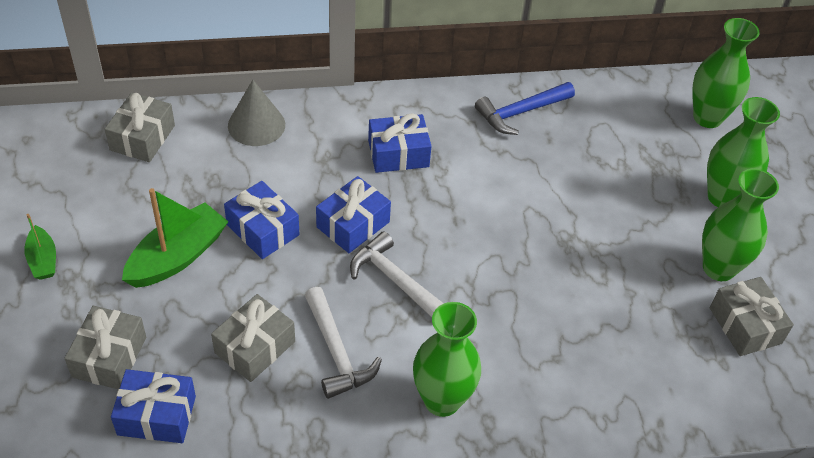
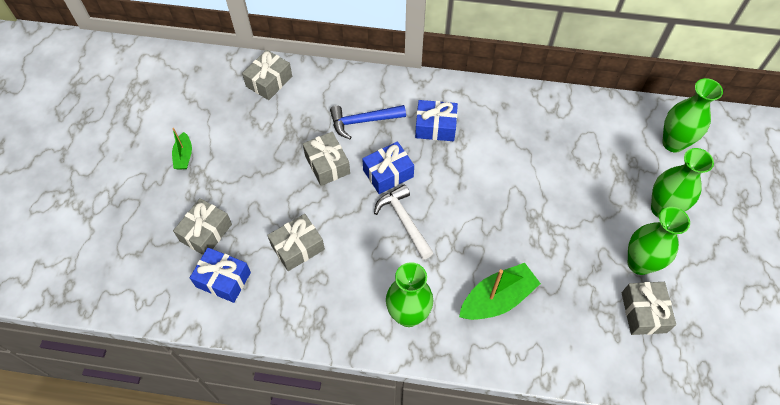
camera: 20 degrees right, 10 degrees up
(177, 256) = (267, 172): green boat -> green boat (497, 299)
(256, 125) = (345, 86): grey cone -> none
(262, 230) = (327, 164): blue gift -> grey gift
(336, 352) = (349, 263): white hammer -> none
(521, 112) = (533, 112): blue hammer -> blue hammer (363, 121)

